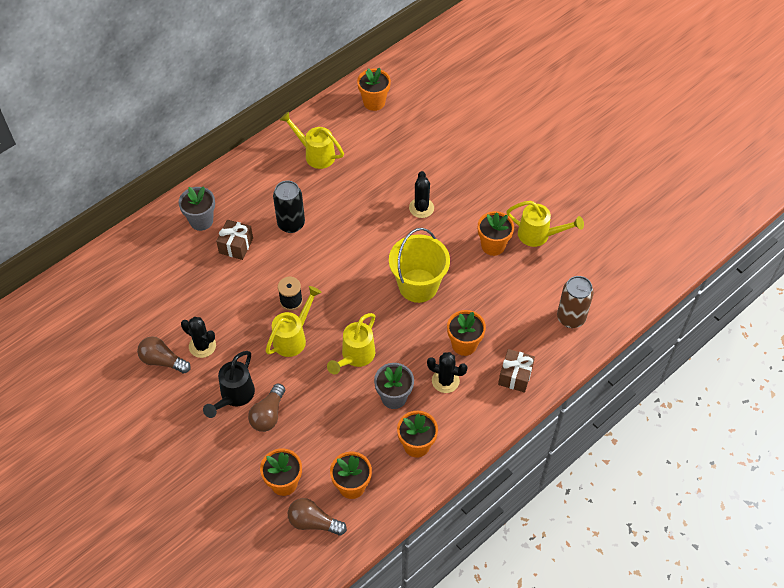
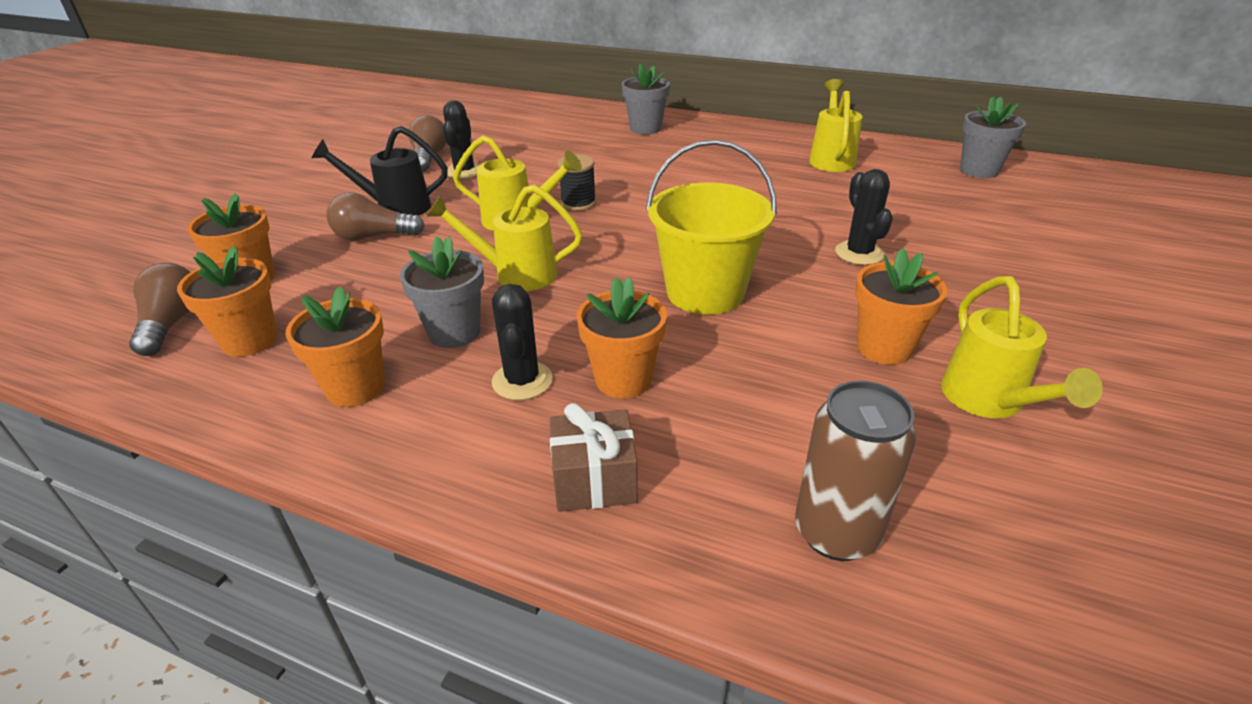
camera: 65 degrees right, 20 degrees down
(236, 245) = (631, 152): brown gift -> none
(291, 224) = (702, 172): black can -> none
(374, 102) = (979, 170): orange flower pot -> grey flower pot
(421, 208) = (859, 253): black cactus -> black cactus turned 75 degrees counterclockwise

